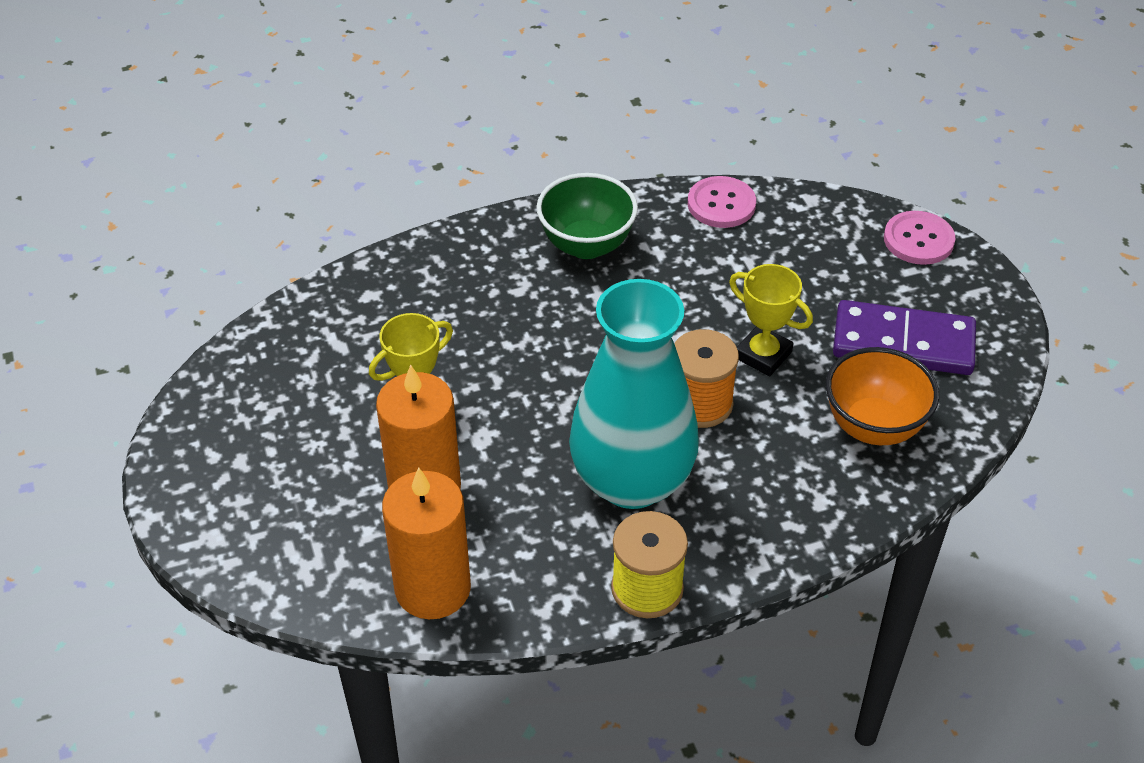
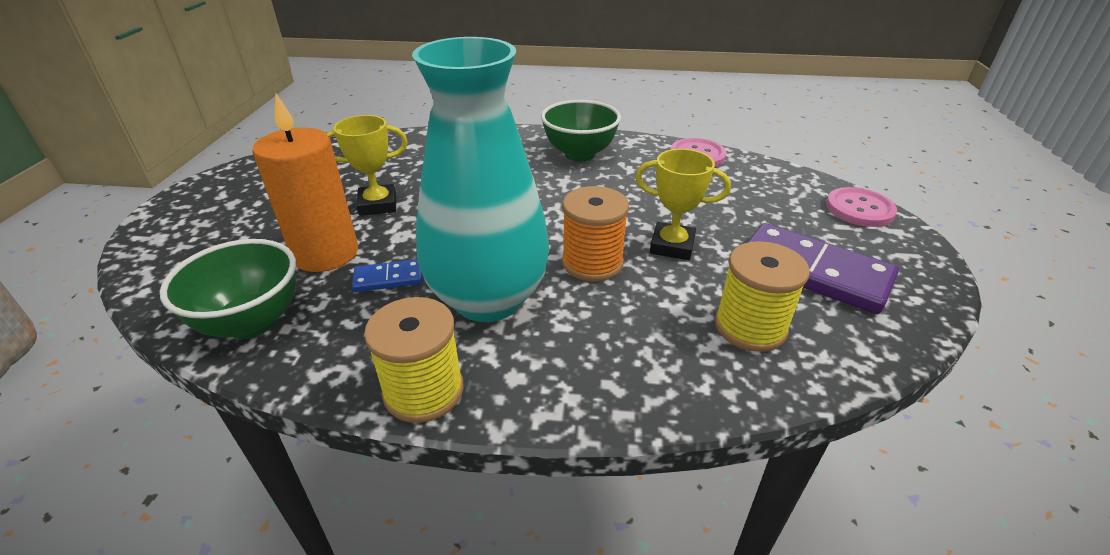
camera: 25 degrees right, 10 degrees down
(433, 588) = (251, 322): orange candle -> green bowl
(518, 494) = (388, 278): none -> blue domino
(763, 355) = (672, 246): yellow trophy -> yellow trophy turned 45 degrees counterclockwise
(873, 426) = (750, 327): orange bowl -> yellow spool

